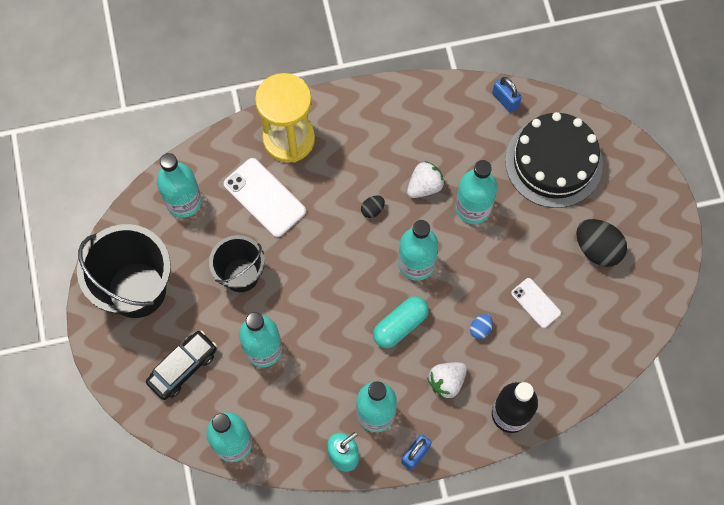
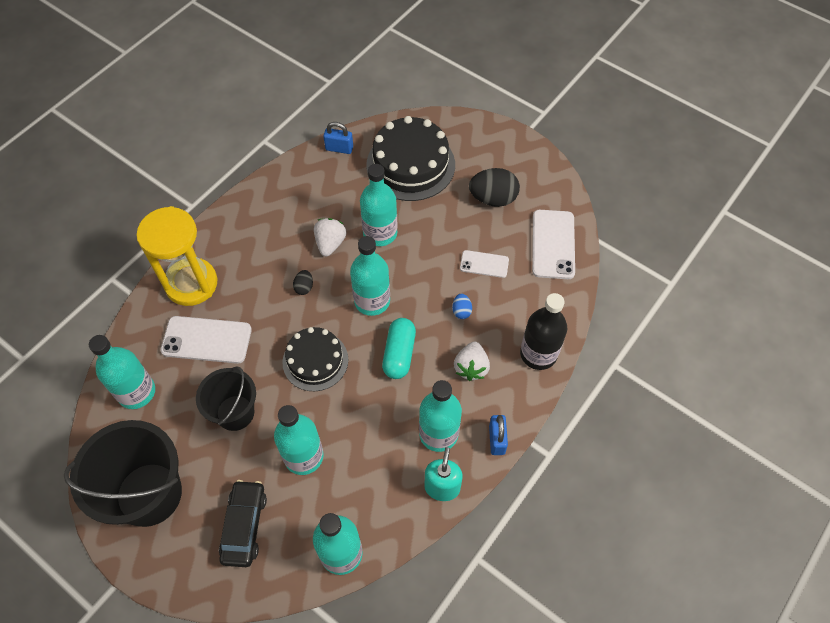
camera: 40 degrees left, 10 degrees down
(331, 280) = (315, 361): none -> black cake
(611, 331) = (553, 244): none -> white phone

